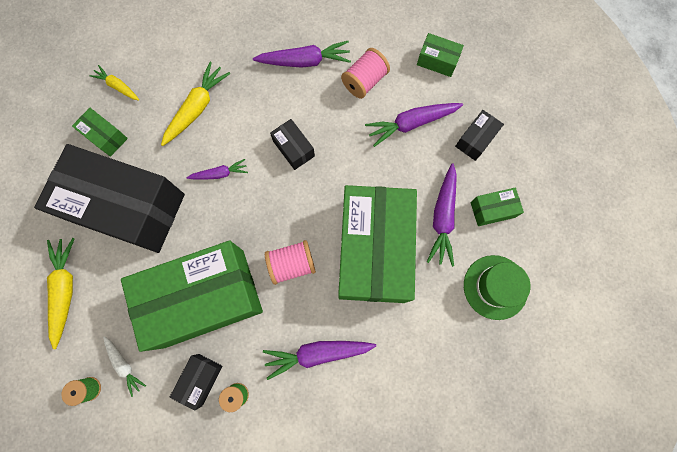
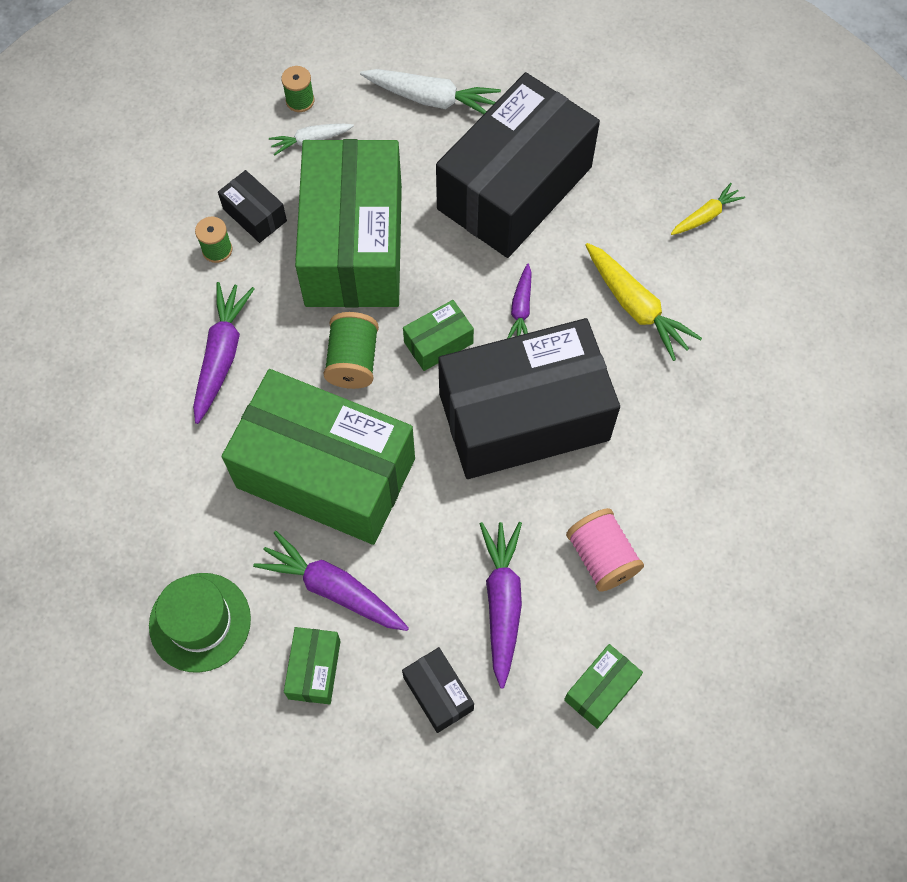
camera: 110 degrees right, 10 degrees down
(65, 289) = (432, 99): yellow carrot -> white carrot
(105, 136) = (630, 185): green box -> green box (438, 343)
(291, 264) = (353, 361): pink spool -> green spool
(293, 148) = (524, 416): black box -> black box, size x2.49
(305, 61) = (667, 479): purple carrot -> none

